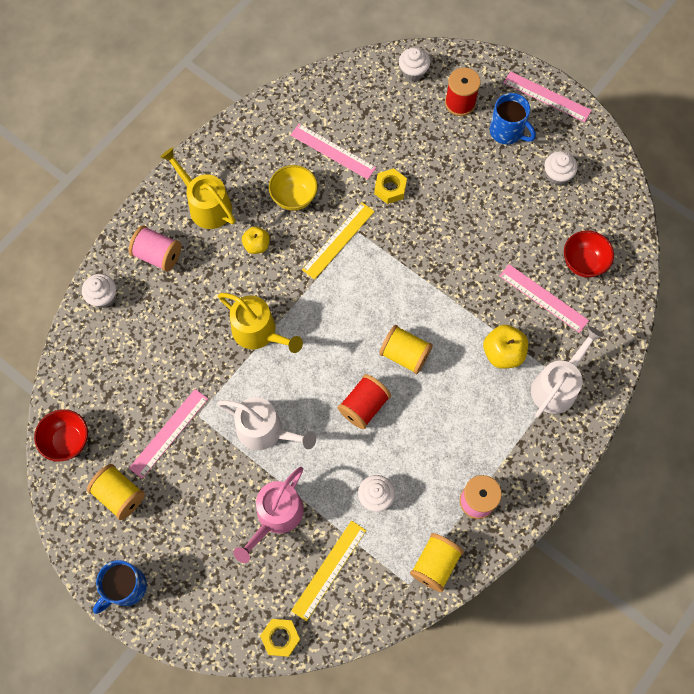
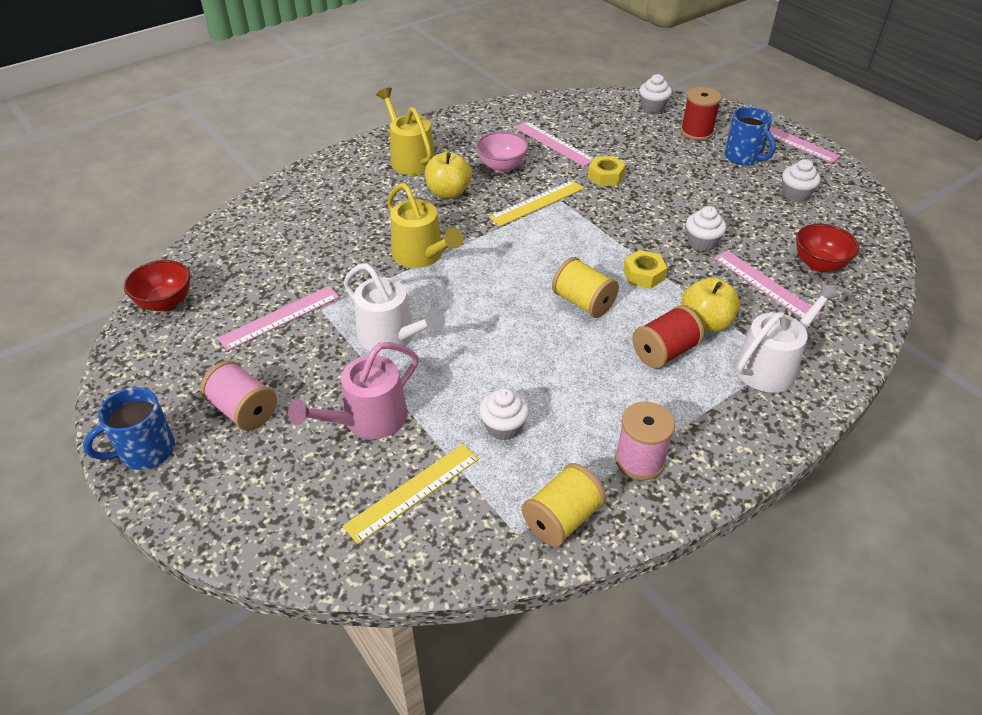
camera: 15 degrees right, 25 degrees down
(103, 296) = (272, 202): white cupcake -> white cupcake (702, 242)
(120, 495) = (193, 360): yellow spool -> none
(158, 255) = (344, 183): pink spool -> pink spool (244, 410)
(256, 245) = (448, 192): yellow apple -> yellow apple, size x1.53
(280, 638) = (314, 556): yellow nut -> yellow nut (643, 275)
(294, 197) = (502, 167): yellow bowl -> pink bowl
(364, 406) = (518, 338): red spool -> red spool (664, 352)

